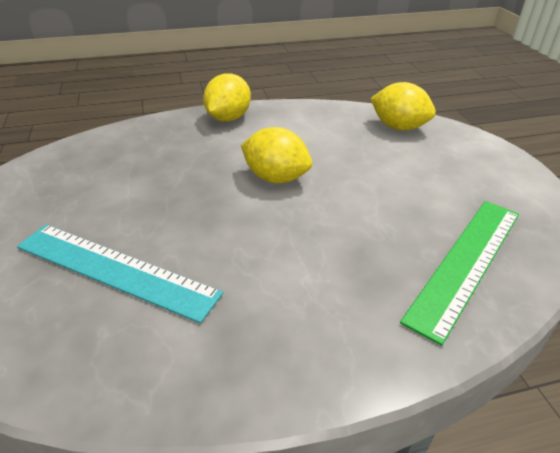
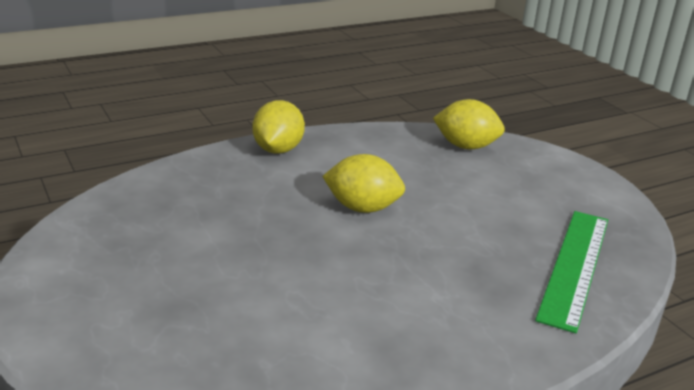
camera: 15 degrees left, 10 degrees down
(115, 269) = (244, 309): turquoise ruler -> none

